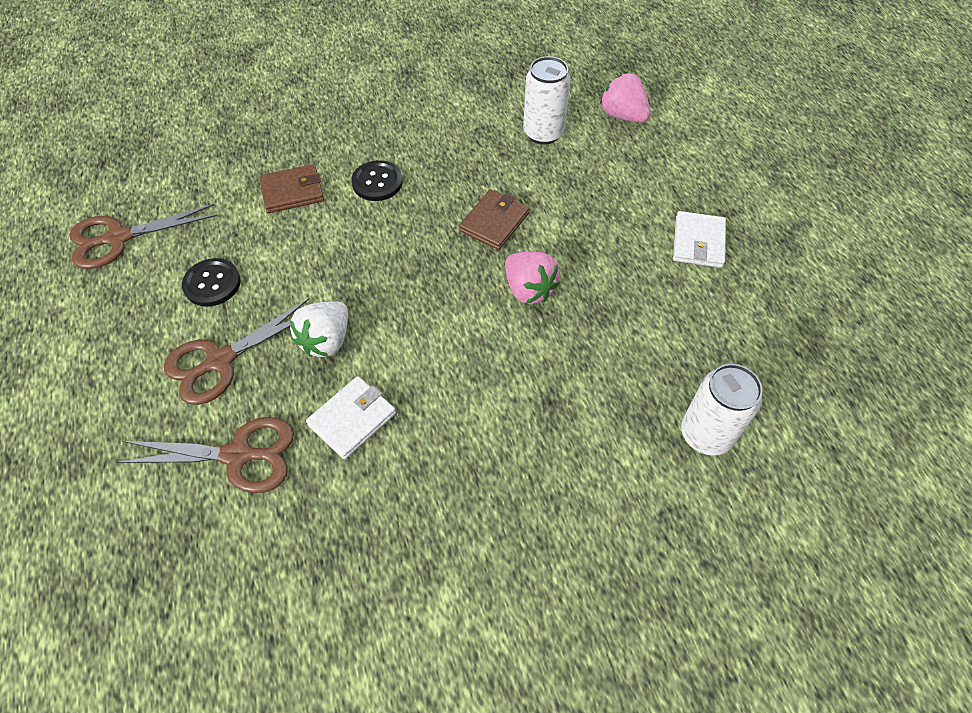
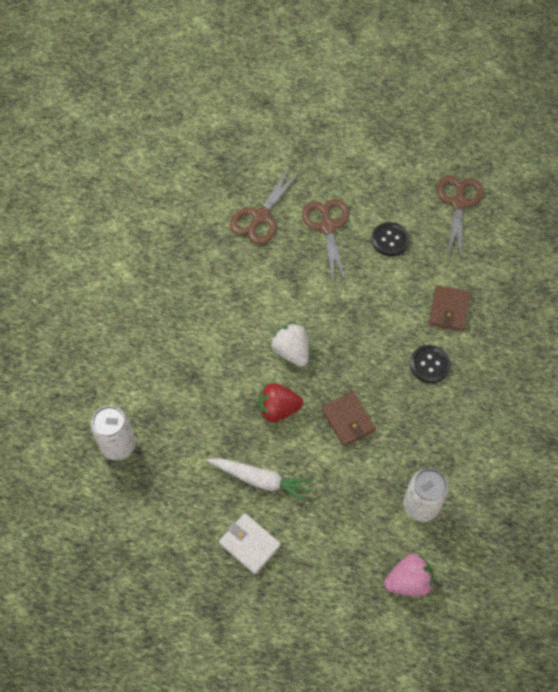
camera: 120 degrees right, 5 degrees up
(326, 340) = (309, 282): white strawberry -> white strawberry (291, 351)
(352, 419) = (248, 274): white wallet -> none
(528, 289) = (278, 409): pink strawberry -> red strawberry
(624, 266) = (260, 480): none -> white carrot

